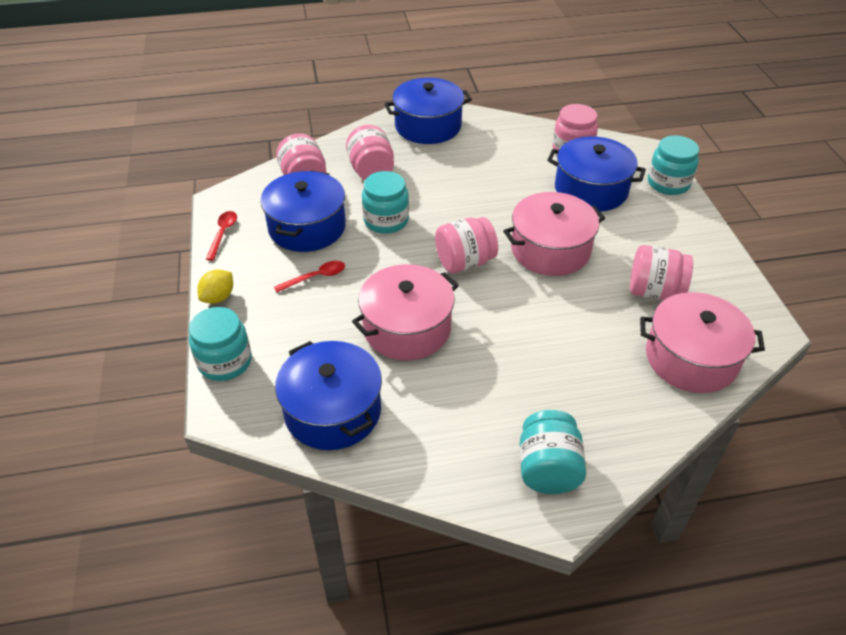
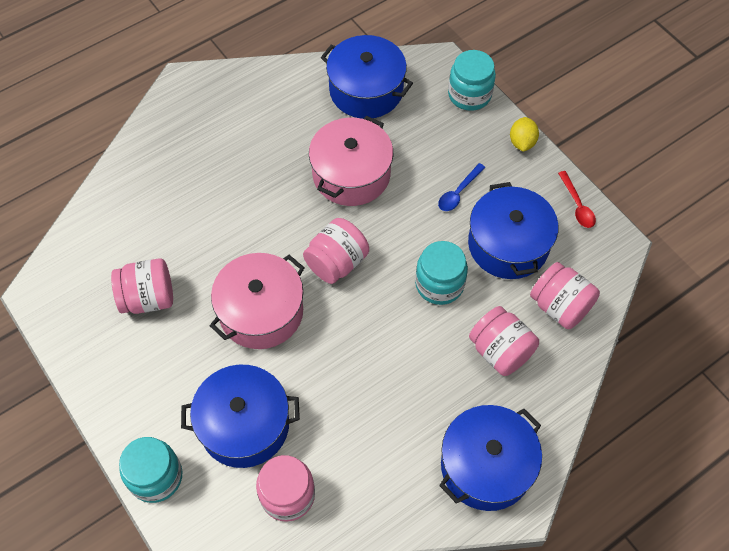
camera: 155 degrees right, 15 degrees up
(315, 277) = (458, 192): red spoon -> blue spoon
(547, 469) = (199, 107): turquoise jar -> none
(691, 358) = (106, 236): pink pot -> none

